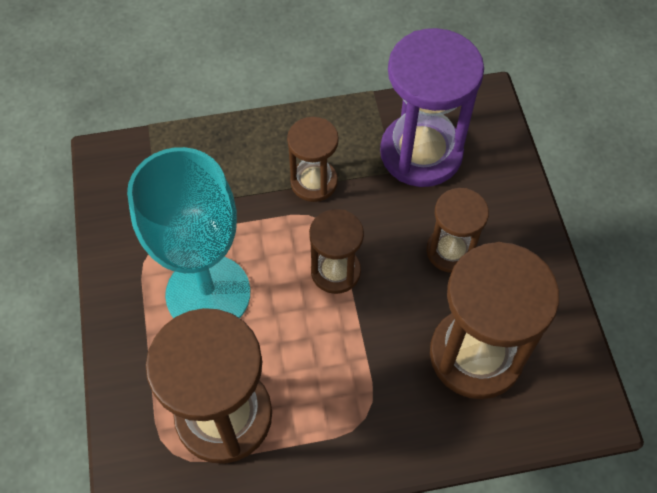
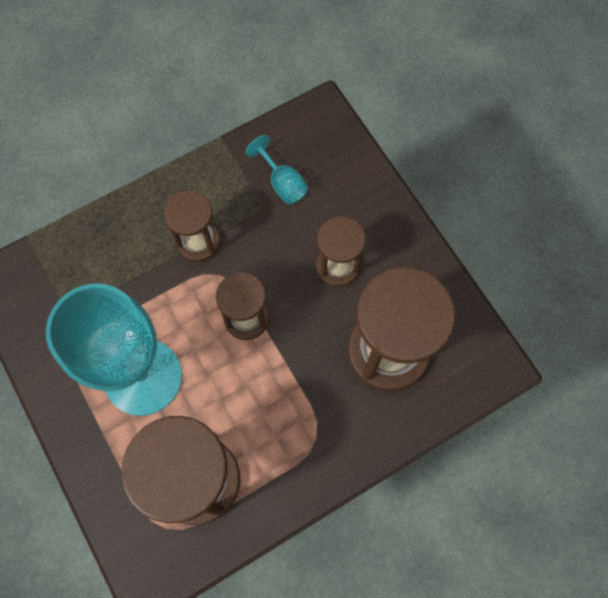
camera: 20 degrees left, 10 degrees up
(421, 153) = (282, 183): purple hourglass -> turquoise goblet

